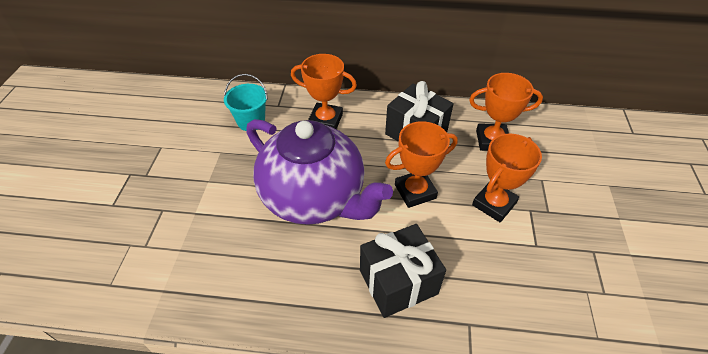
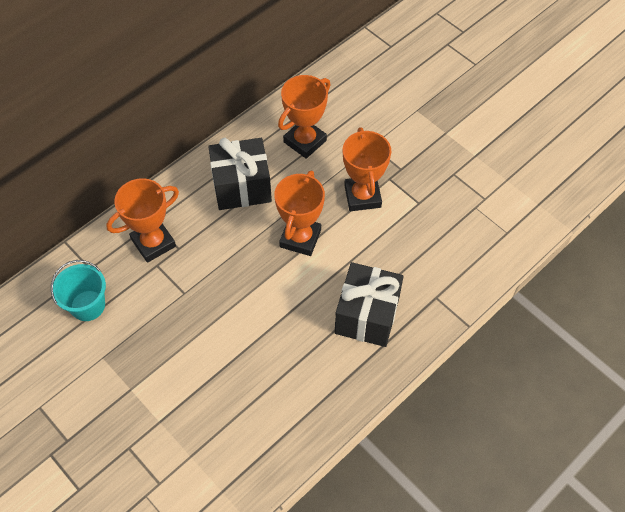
camera: 50 degrees left, 10 degrees up
(315, 198) = (235, 315): purple teapot -> none

